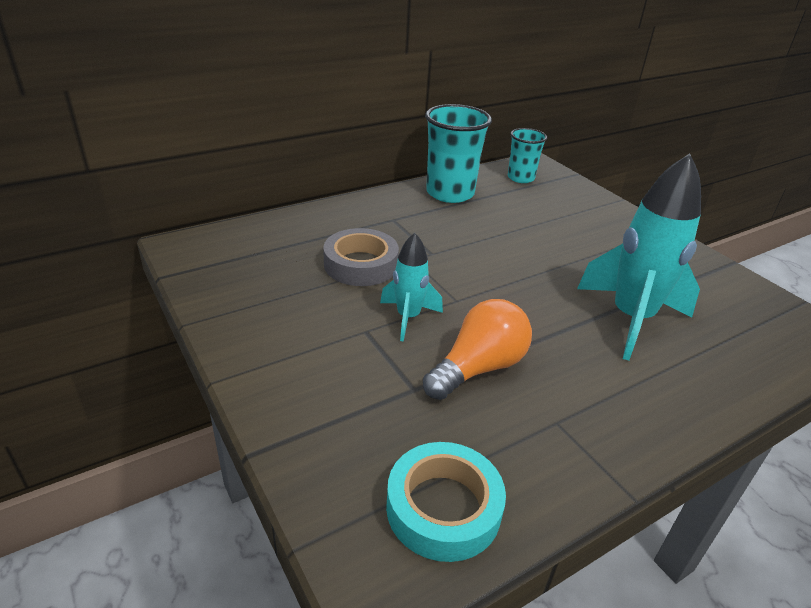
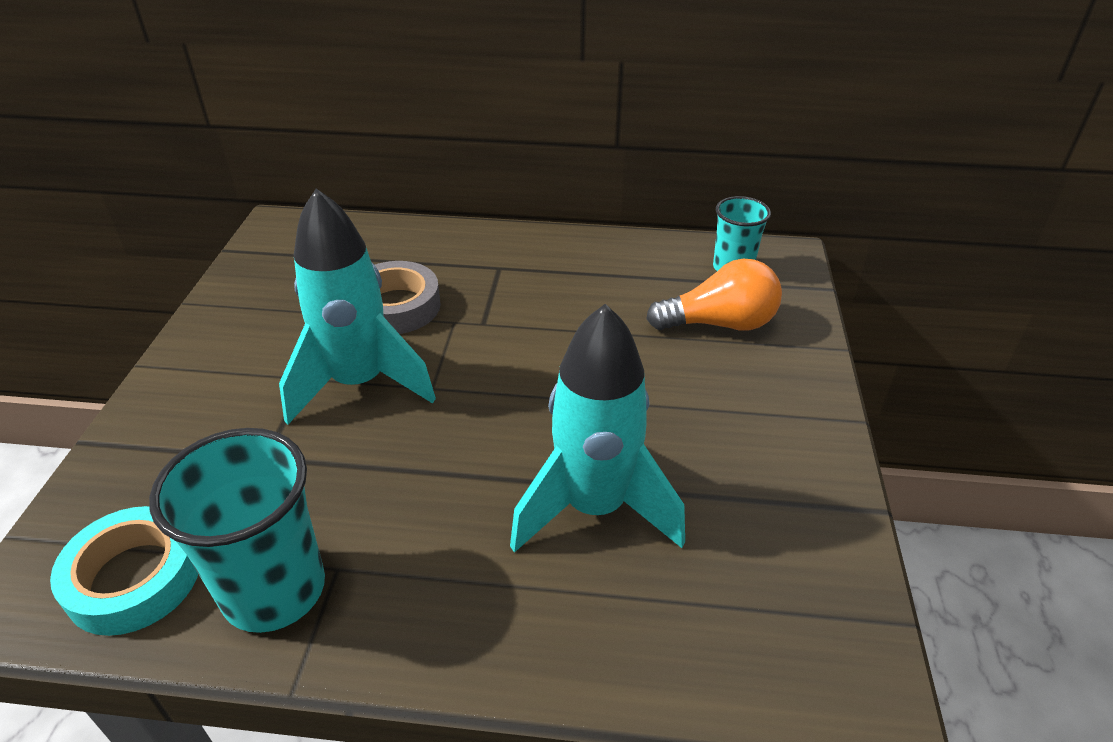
camera: 40 degrees right, 5 degrees up
(408, 318) = (359, 383): turquoise rocket -> turquoise rocket, size x1.84
(450, 193) = (609, 258): turquoise cup -> turquoise cup (274, 590)
(478, 368) = (348, 469): orange light bulb -> orange light bulb (720, 323)

